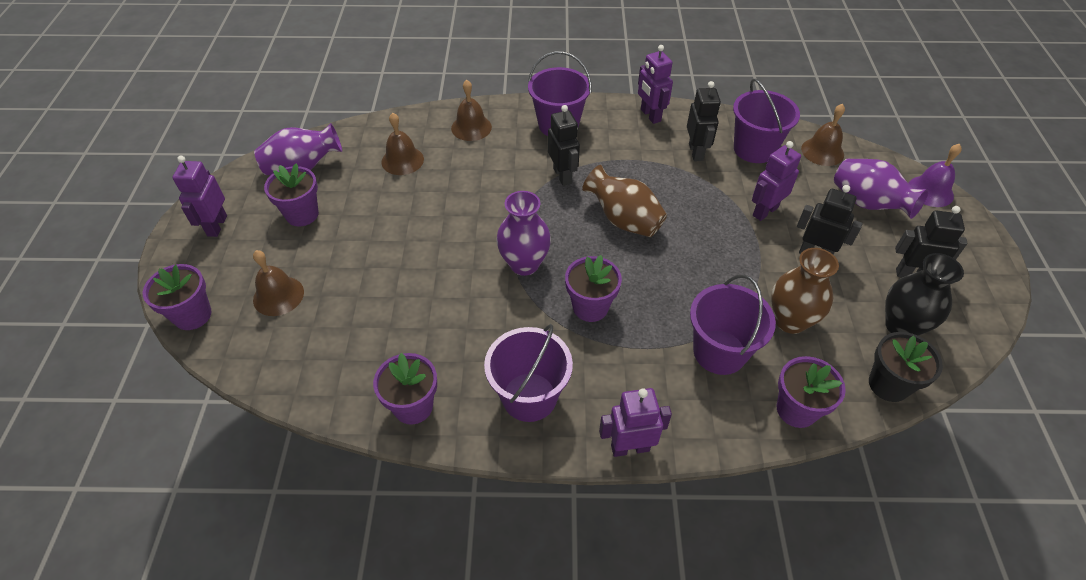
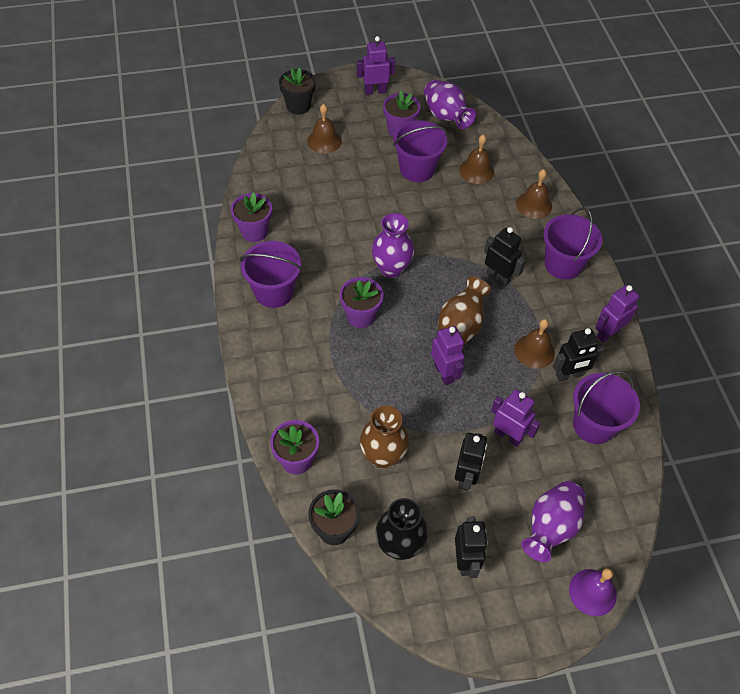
camera: 75 degrees right, 5 degrees up
(192, 315) = (298, 106): purple flower pot -> black flower pot
(562, 176) = (498, 277): black robot -> black robot turned 105 degrees counterclockwise
(630, 447) = (245, 355): purple robot -> purple robot (444, 373)
(719, 352) = (338, 405): purple bucket -> purple bucket (417, 169)
(822, 151) = (615, 488): brown bell -> brown bell (534, 351)

